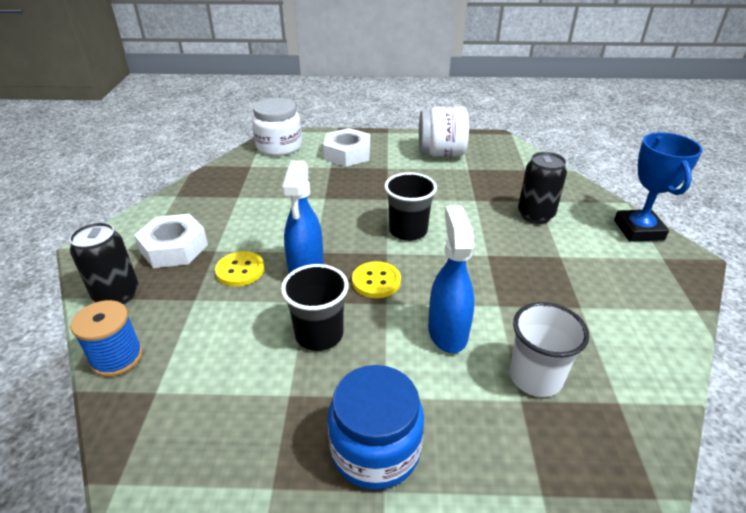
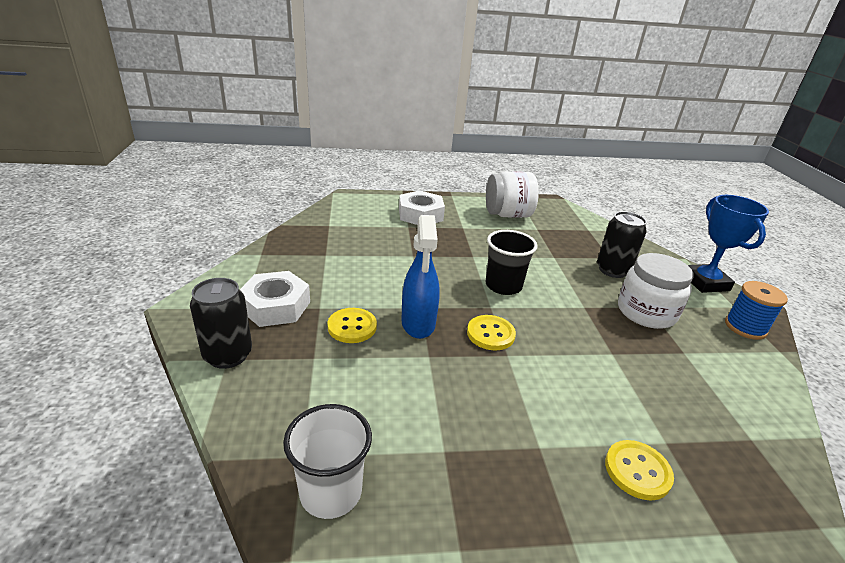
camera: 10 degrees left, 5 degrees down
(117, 357) = (248, 422): blue spool -> blue spool (745, 327)
(279, 146) = (351, 207): white jar -> white jar (646, 312)
(319, 334) = (453, 388): black cup -> none
(375, 449) = (549, 501): blue jar -> none
(447, 332) = (575, 380): blue spray bottle -> none
(477, 427) = (637, 471): none -> yellow button
(535, 377) = (671, 419): white cup -> white cup (331, 492)

